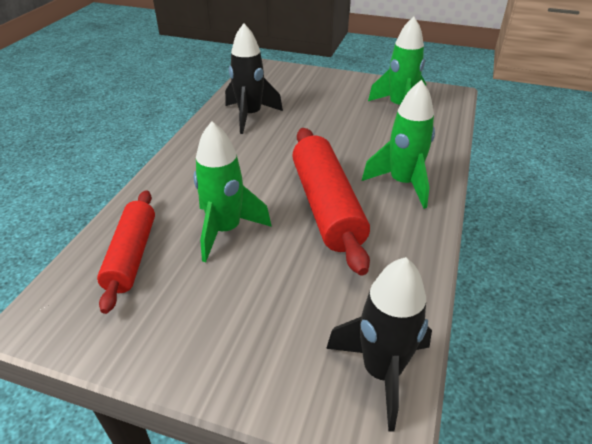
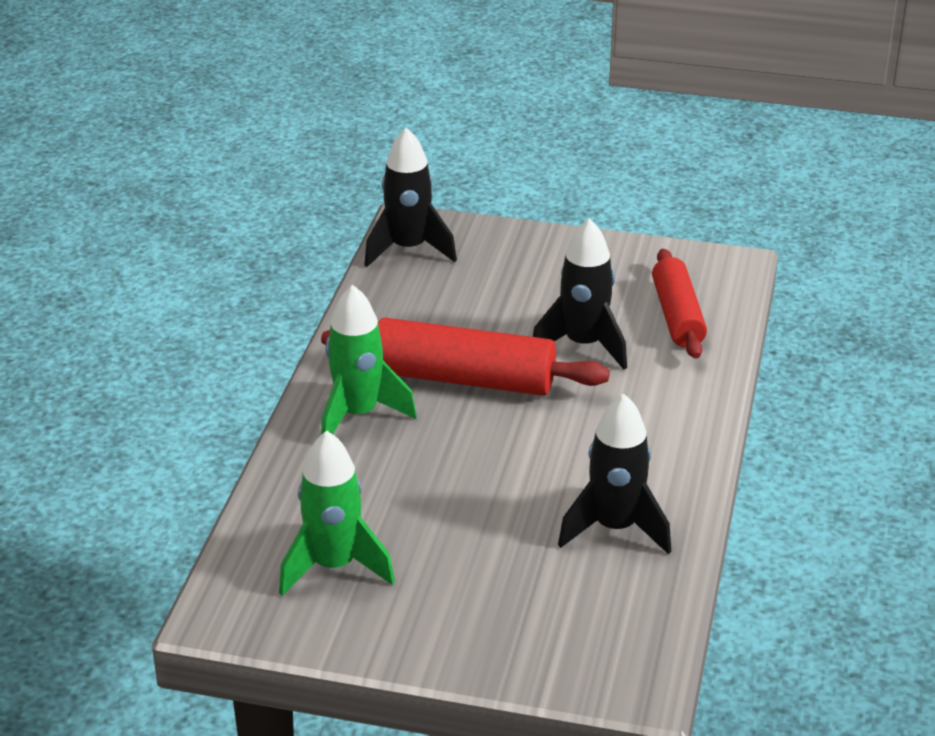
camera: 175 degrees right, 5 degrees down
(226, 230) = (583, 345): green rocket -> black rocket
(327, 206) = (463, 379): red rolling pin -> red rolling pin turned 60 degrees counterclockwise

